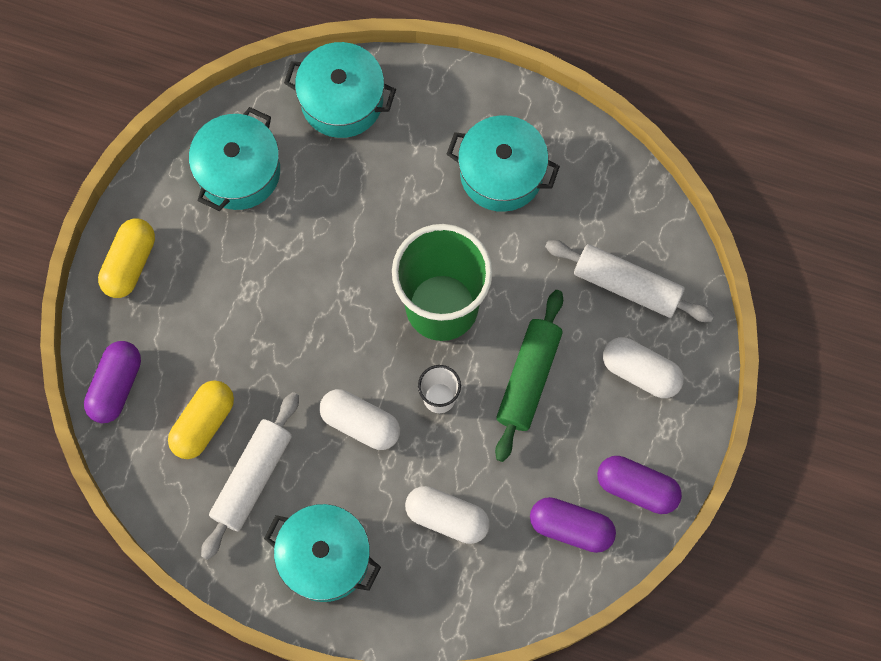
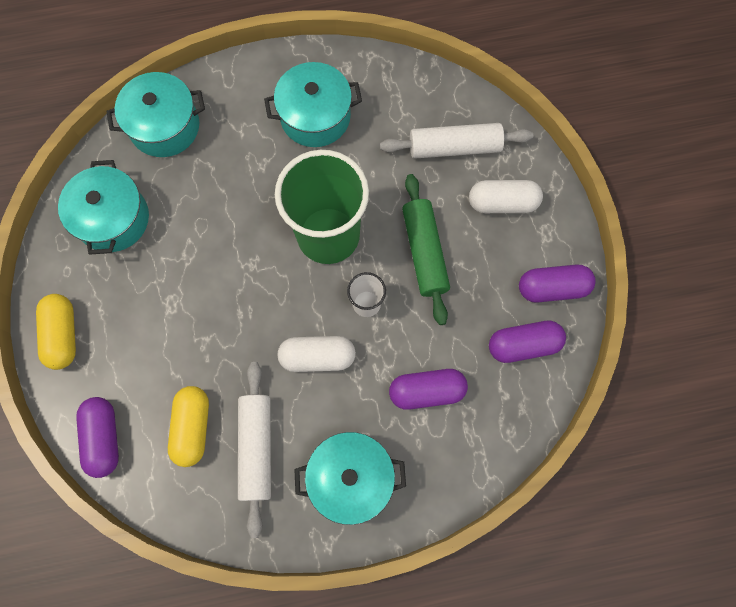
camera: 30 degrees left, 0 degrees up
(447, 517) = (426, 391): white capsule -> purple capsule

